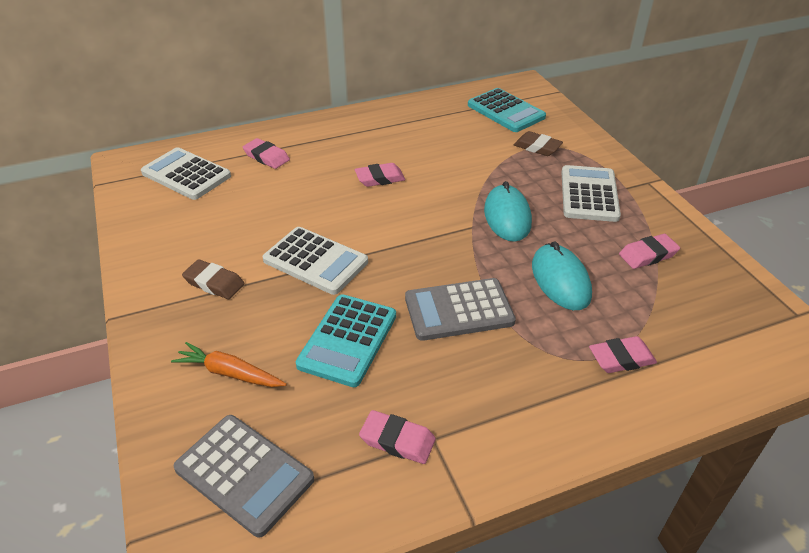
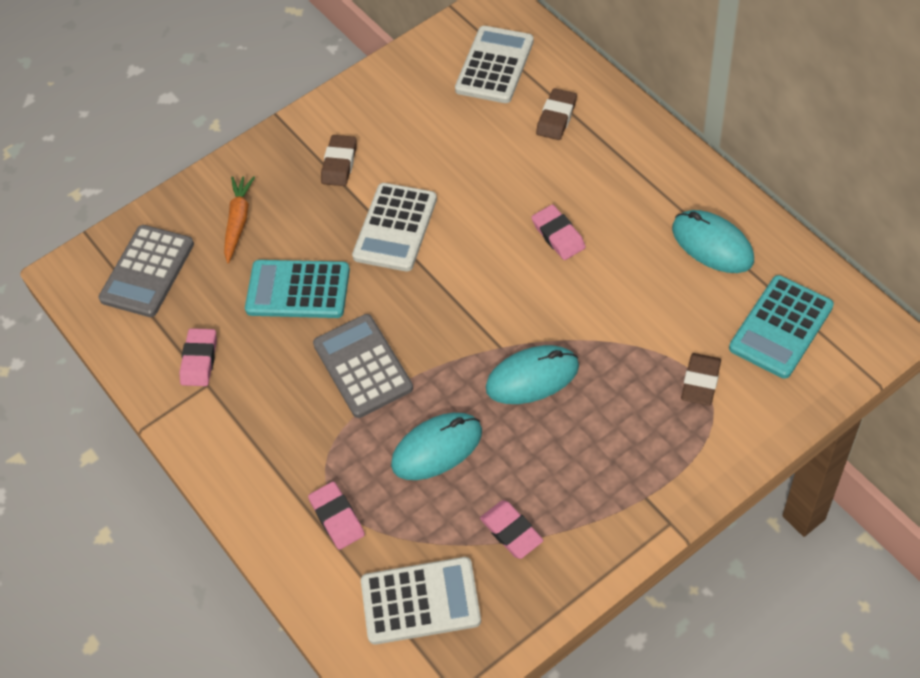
camera: 80 degrees right, 15 degrees up
(266, 157) = (556, 117): pink eraser -> brown eraser
(427, 120) = (712, 244): none -> turquoise mouse
(589, 194) = (612, 456): white calculator -> white calculator (420, 601)

